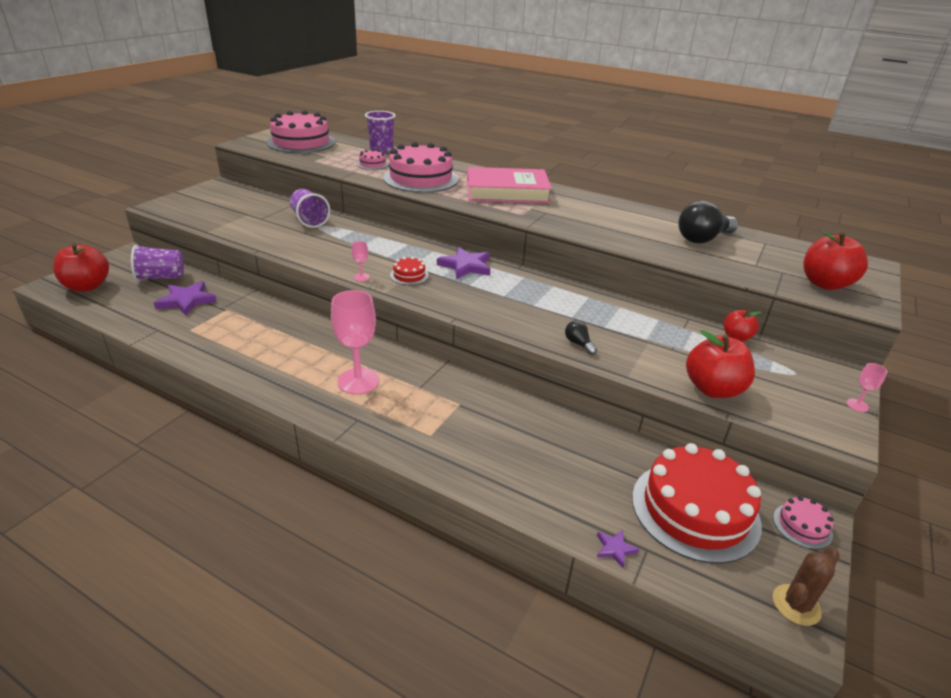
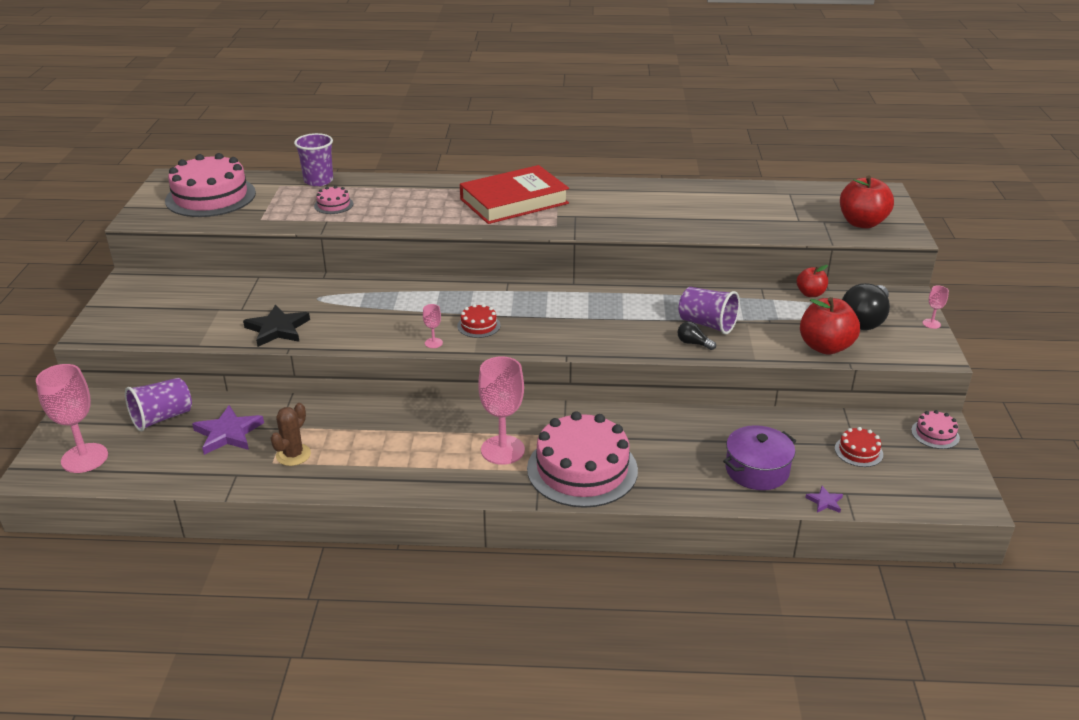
camera: 25 degrees left, 0 degrees up
(87, 286) = (84, 458): red apple -> pink goblet
(267, 236) = (277, 329): none -> black star
(309, 220) = (300, 294): purple cup -> purple cup (707, 324)
(421, 178) = (408, 209): pink cake -> pink cake (582, 469)
(465, 266) = (522, 297): purple star -> none
(507, 192) = (514, 201): pink book -> red book
(568, 486) = (757, 470): none -> purple pot
(695, 510) = (858, 451): red cake -> red cake, size x0.44
(702, 239) = (736, 205): black light bulb -> black light bulb (864, 320)
(796, 605) = (962, 489): brown cactus -> brown cactus (293, 455)

